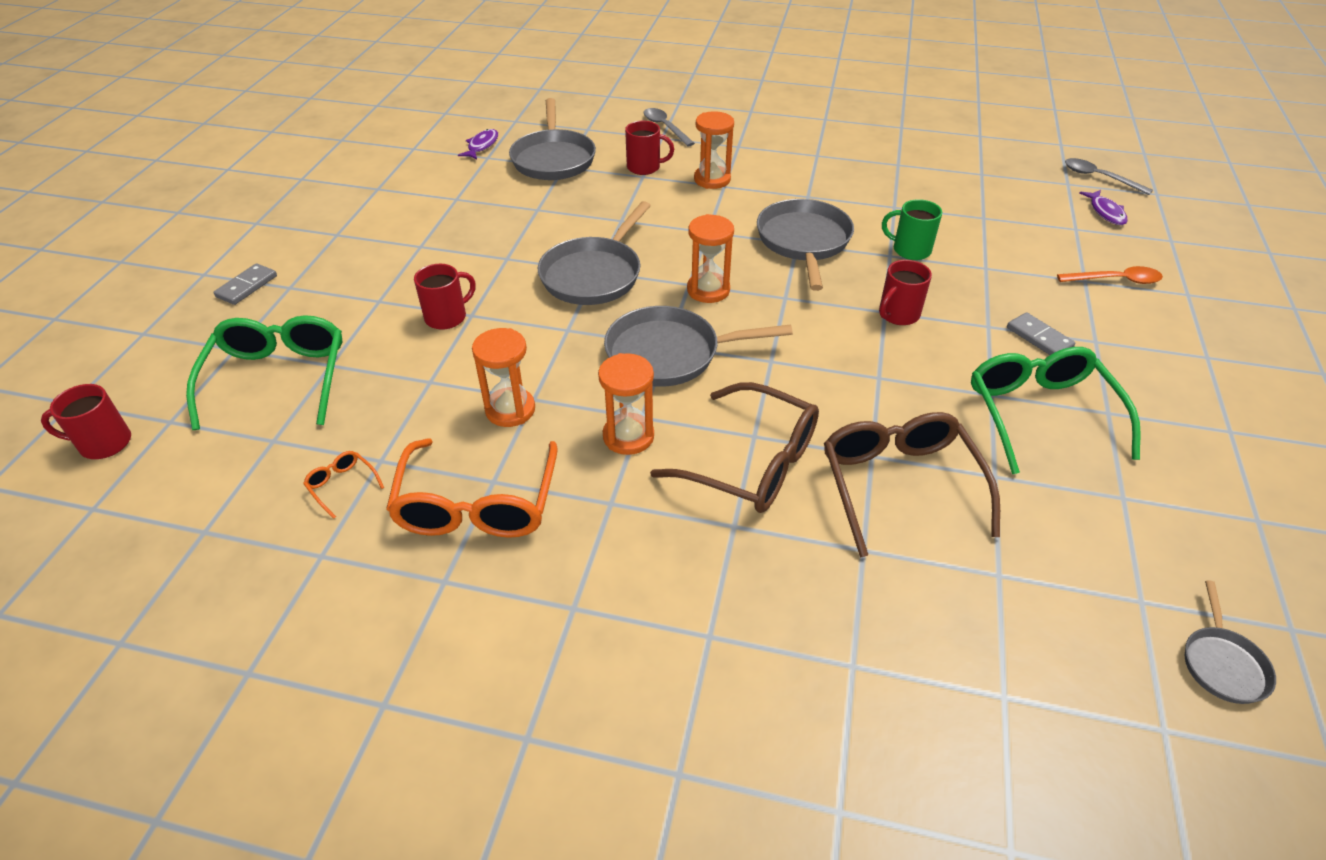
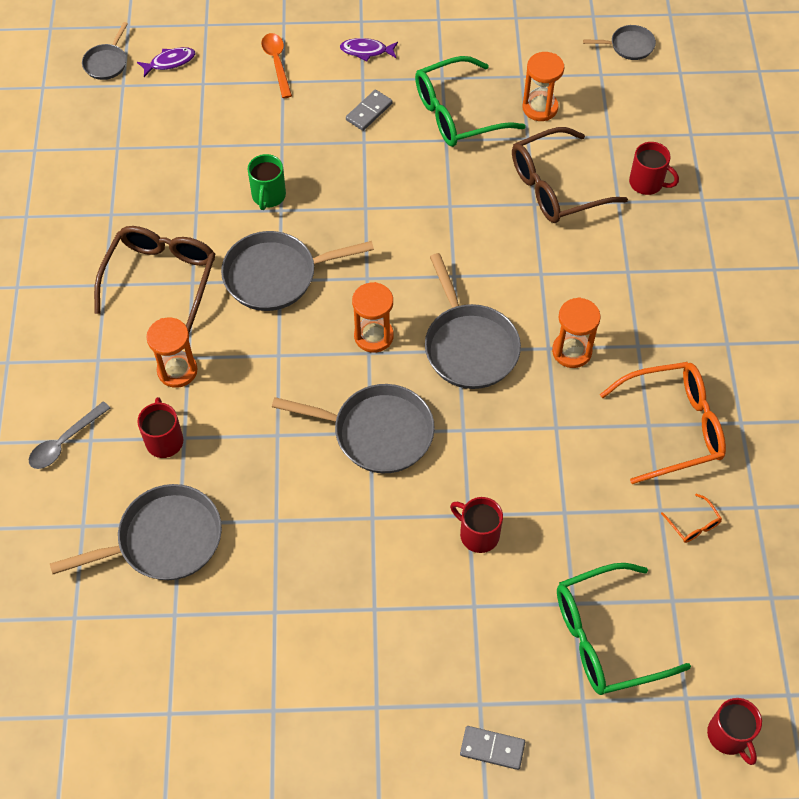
camera: 105 degrees left, 15 degrees up
(342, 485) = (693, 524): orange glasses -> orange glasses turned 60 degrees counterclockwise
(482, 146) = (147, 632): purple fish -> purple fish (366, 51)
(510, 410) = (574, 439): orange hourglass -> orange hourglass (540, 108)
(752, 463) = (568, 270): brown glasses -> brown glasses (161, 278)
(898, 314) = (367, 199): red mug -> red mug (647, 183)
(1099, 178) = (106, 63): grey spoon -> grey pan

